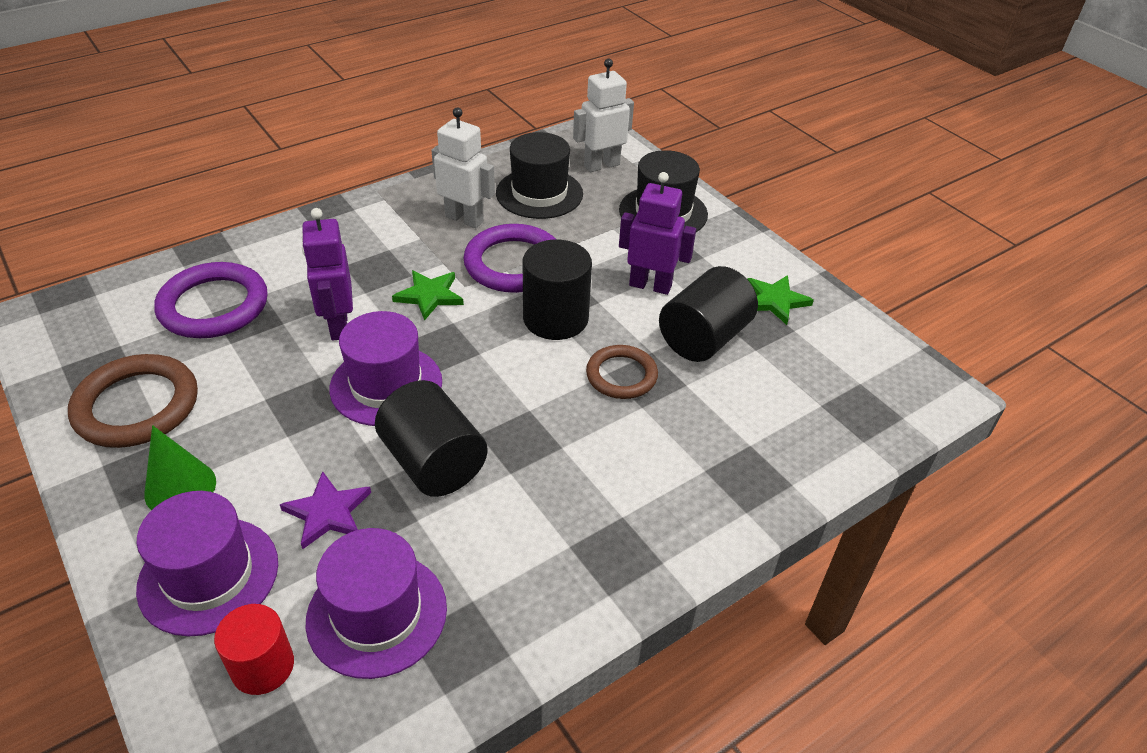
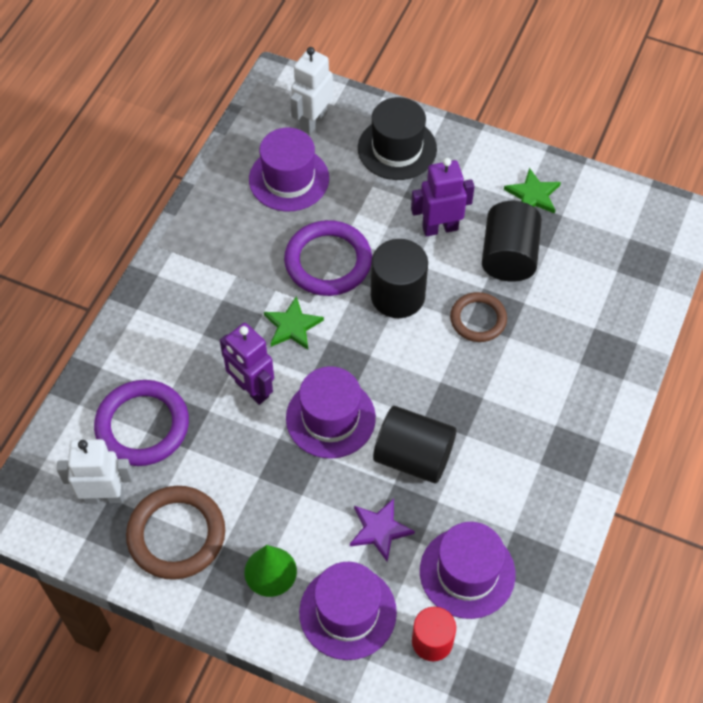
camera: 30 degrees left, 15 degrees up
(464, 219) = (253, 237): white robot -> white robot (104, 496)
(539, 193) = (289, 179): black hat -> purple hat

